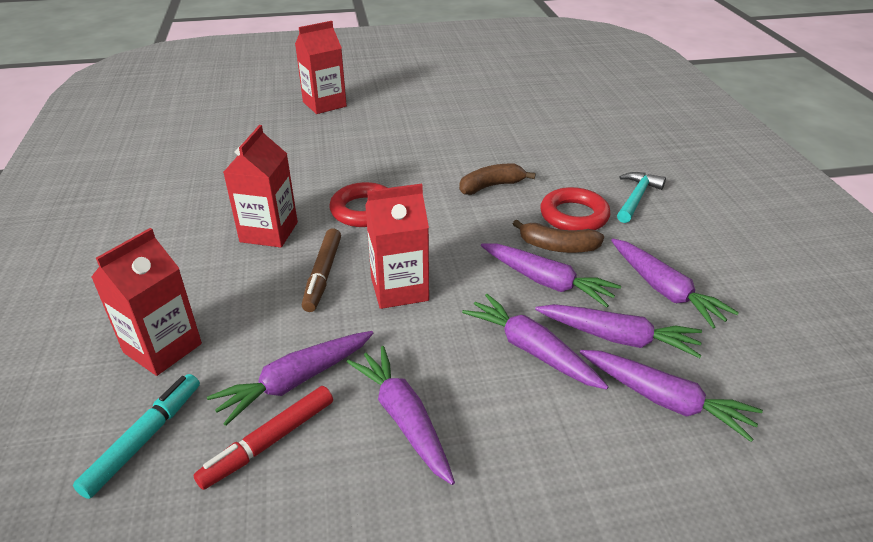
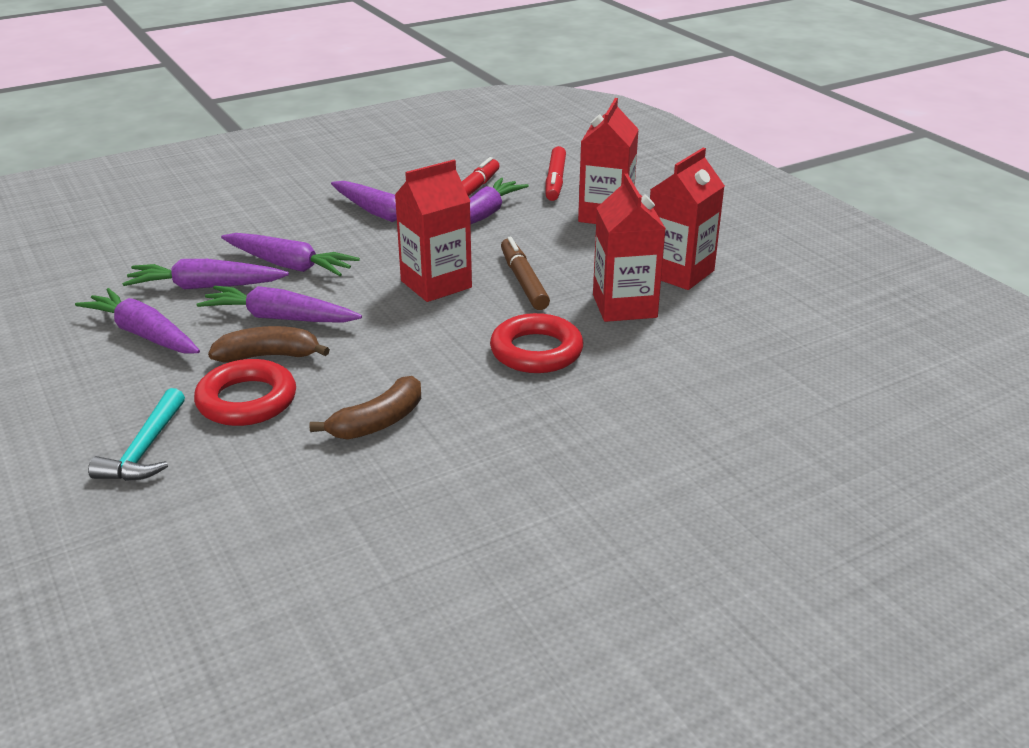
camera: 160 degrees right, 5 degrees down
(145, 439) = (555, 180): turquoise marker -> red marker
(324, 104) = (803, 543): red carton -> red carton (679, 273)
(665, 400) = (172, 256): purple carrot -> none

